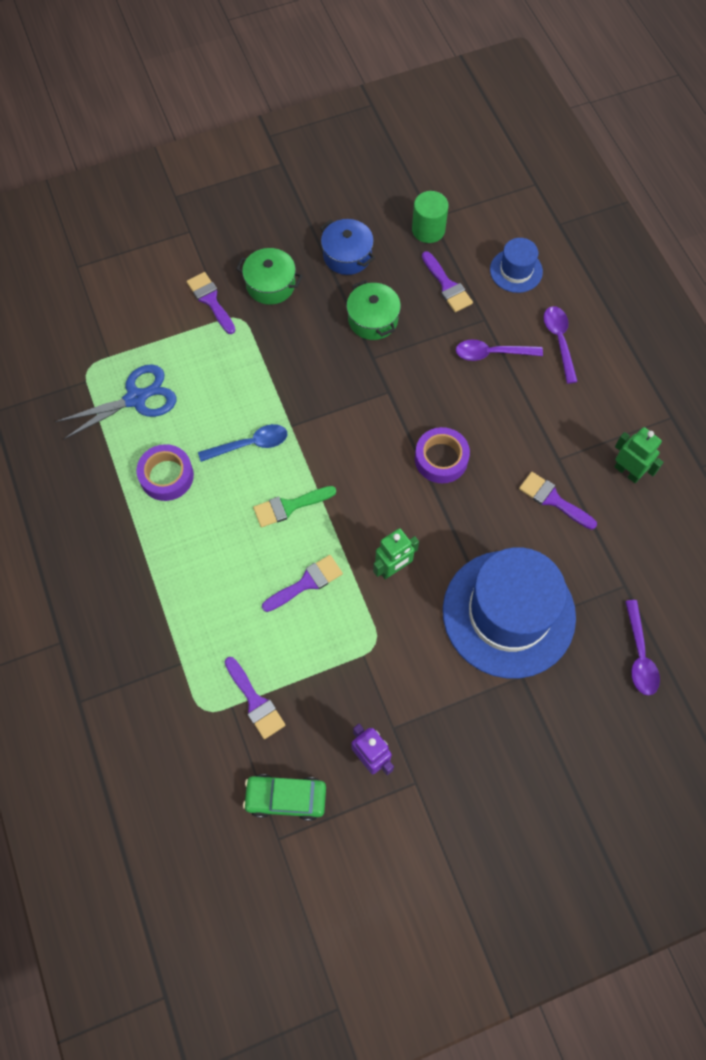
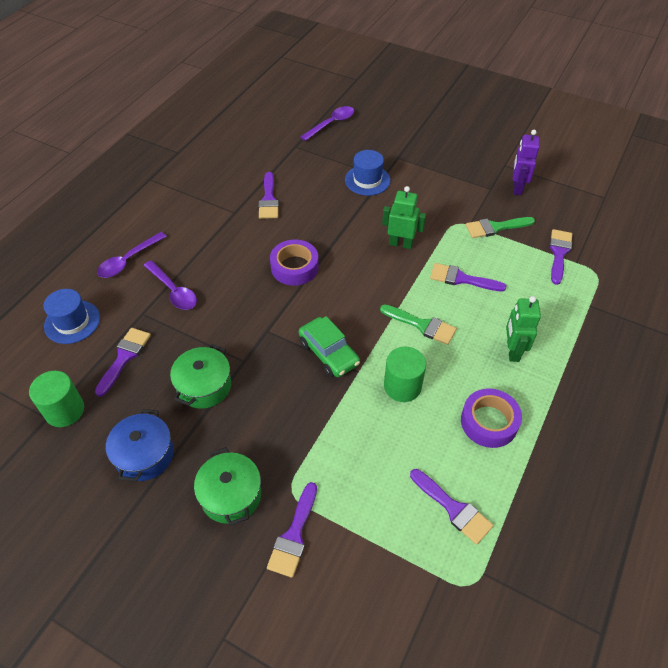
camera: 130 degrees left, 15 degrees down
(136, 399) = (453, 508): blue scissors -> purple brush
(250, 444) = (402, 386): blue spoon -> green cylinder
(286, 798) = (583, 207): green car -> green car (329, 353)
(338, 676) = (495, 227): none -> green brush
(508, 613) = (367, 180): blue hat -> blue hat, size x0.46
(627, 471) = (213, 179): green robot -> green robot (512, 351)

